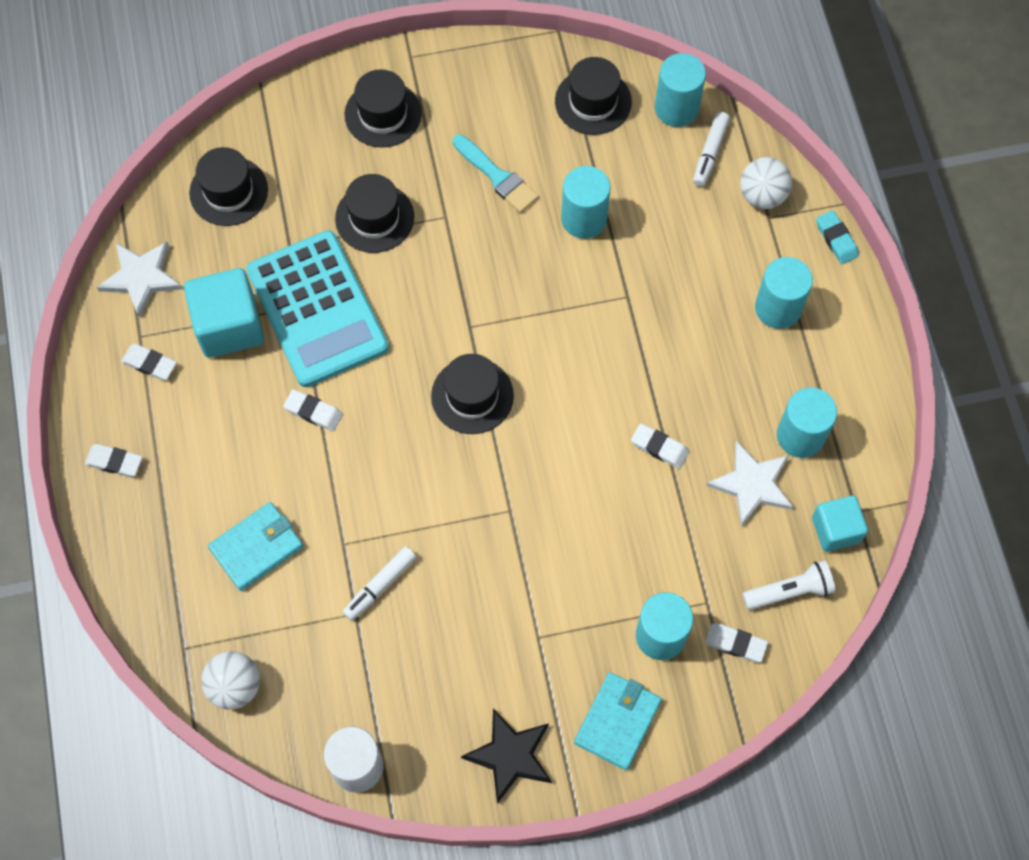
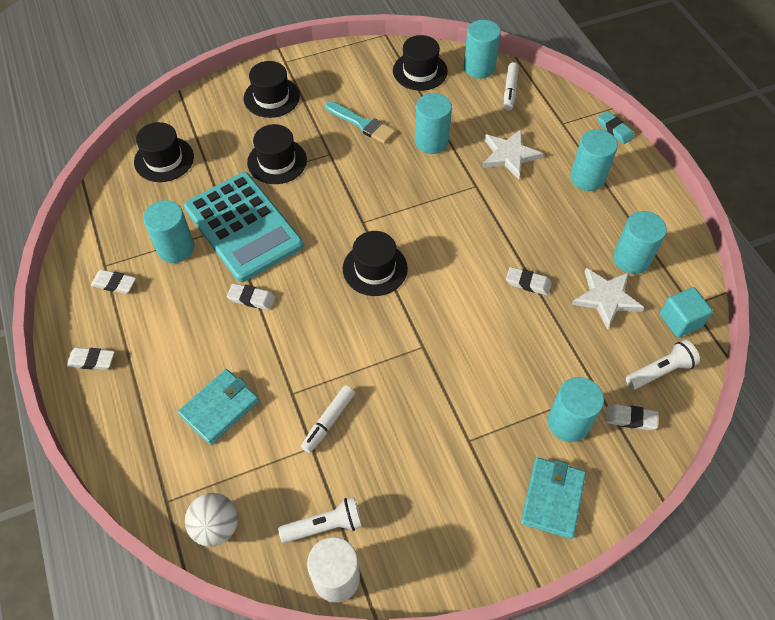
camera: 10 degrees left, 10 degrees down
(141, 277) = (102, 225): white star -> white star (509, 155)
(229, 326) = (176, 248): turquoise cube -> turquoise cylinder
(355, 707) = (325, 526): none -> white flashlight
(510, 755) = (468, 544): black star -> none
(762, 195) = (554, 110): white ball -> none

